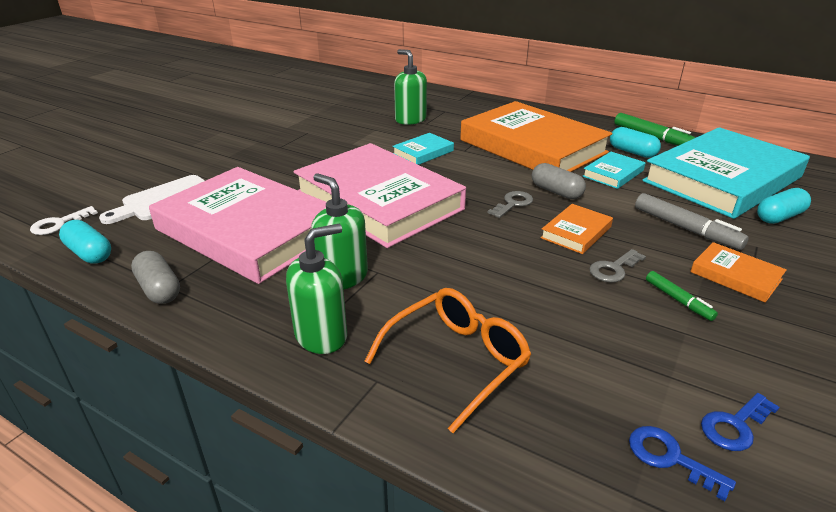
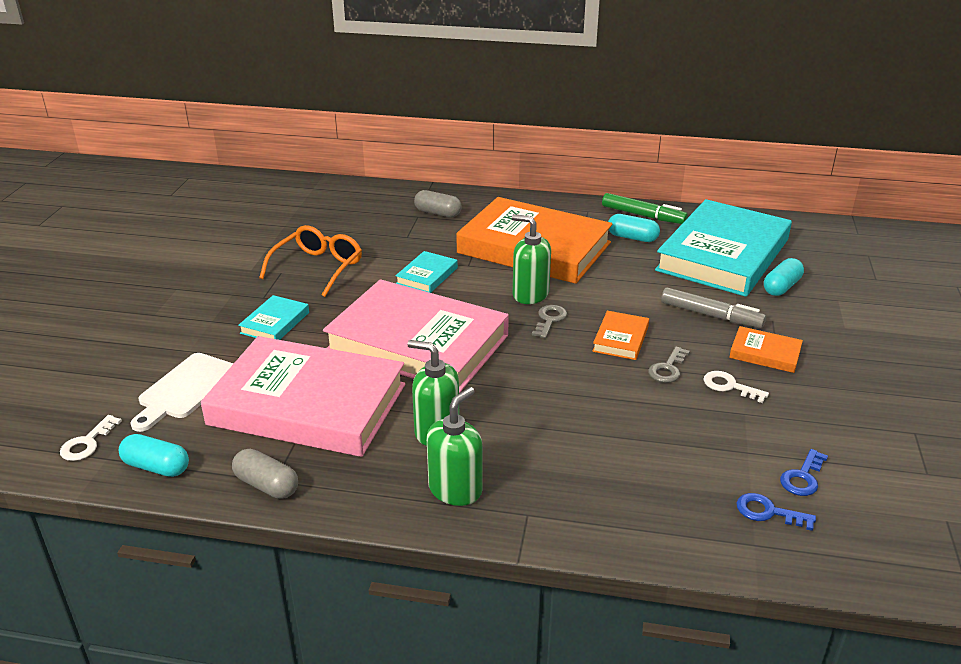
camera: 20 degrees left, 0 degrees up
(410, 120) = (387, 235): green soap dispenser -> green soap dispenser (530, 294)
(457, 360) = (582, 481): orange glasses -> orange glasses (318, 268)
(556, 192) = (583, 298): grey capsule -> grey capsule (437, 213)
(613, 173) = (625, 267): turquoise book -> turquoise book (275, 323)
(678, 300) = (729, 386): green marker -> white key

